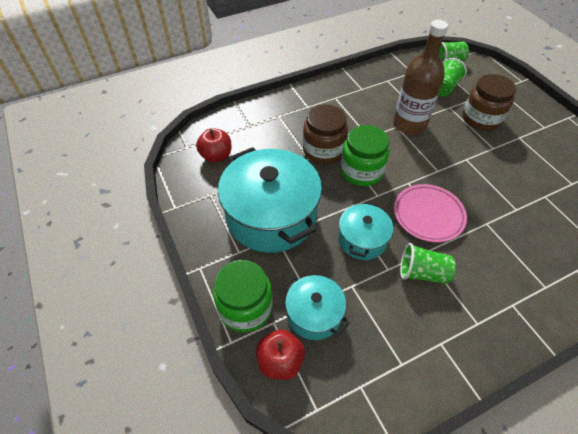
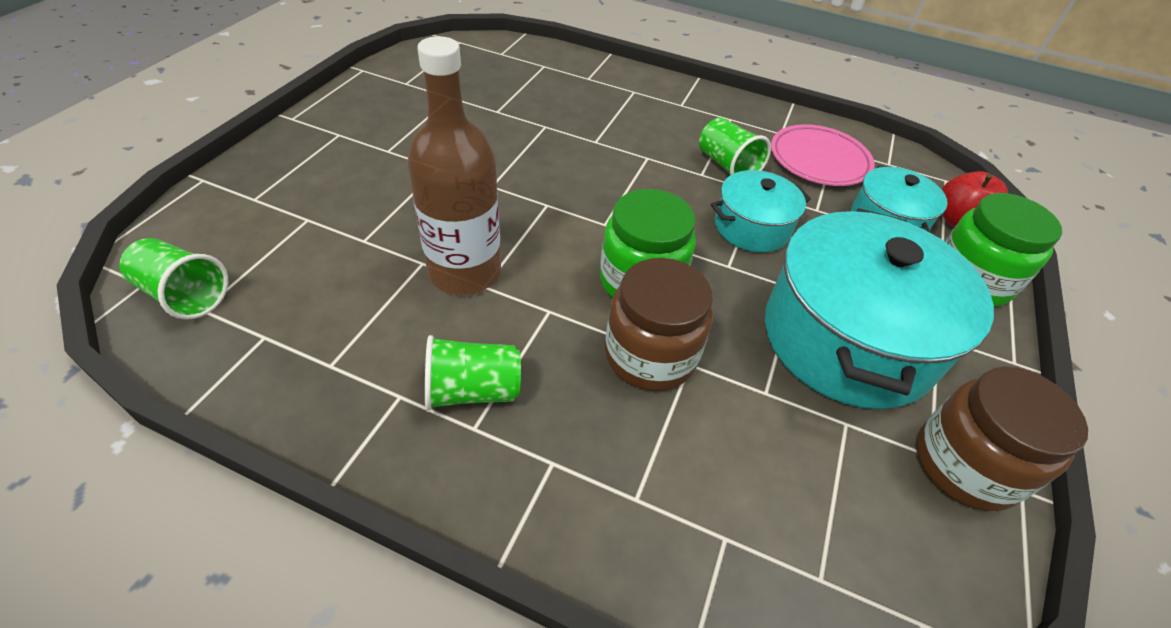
camera: 135 degrees left, 5 degrees down
(216, 156) = (865, 528): red apple -> none
(428, 215) = (640, 187): pink plate -> pink plate (819, 160)
(444, 87) = (298, 267): green cup -> green cup (472, 391)
(481, 119) = (369, 196): brown jar -> brown jar (965, 464)

